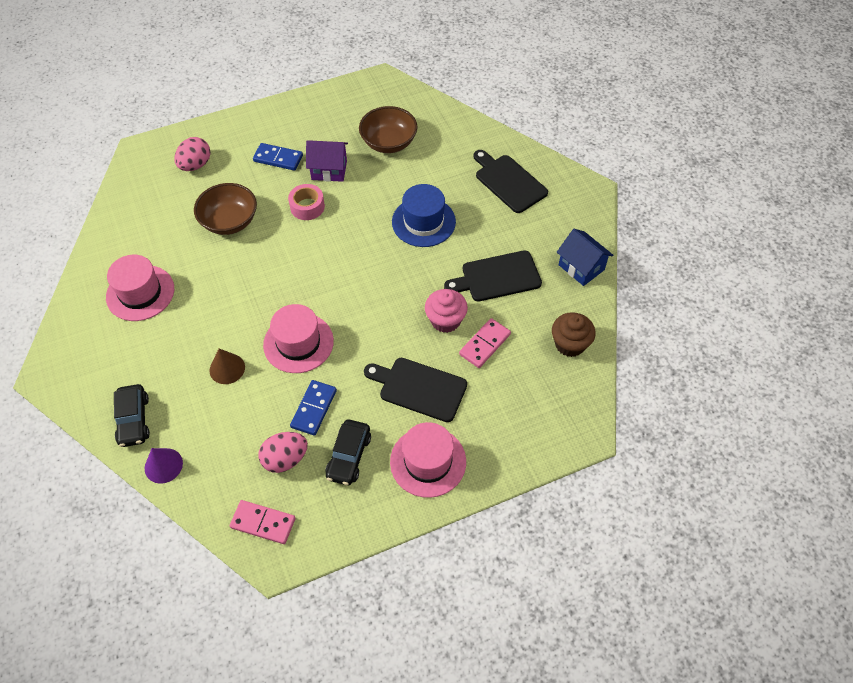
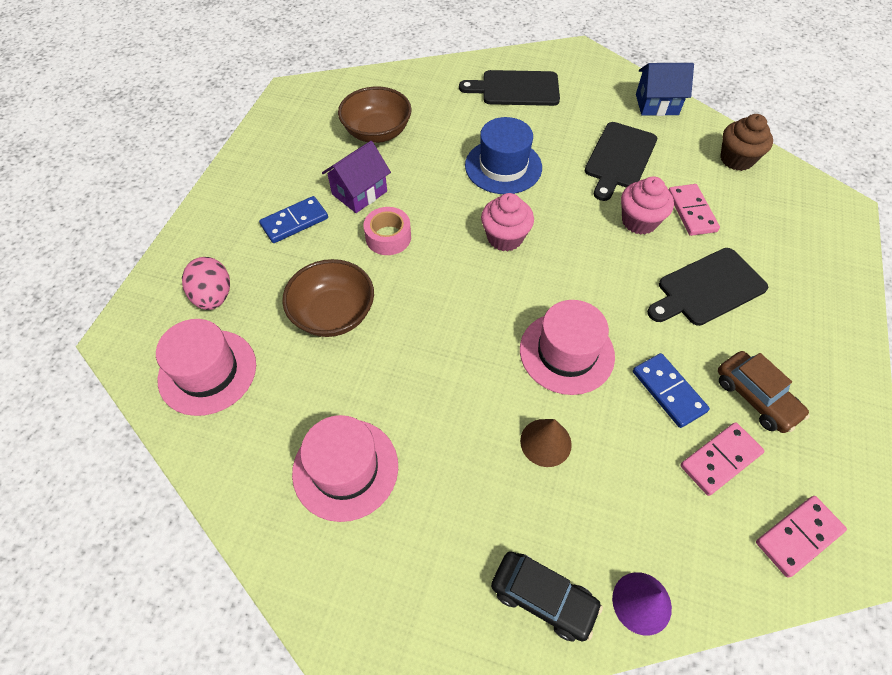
camera: 50 degrees left, 0 degrees up
(285, 459) = (720, 459): pink egg -> pink domino
(349, 456) = (755, 397): black car -> brown car
(361, 260) = (505, 237): none -> pink cupcake
(428, 461) = (805, 335): pink hat -> pink hat (207, 372)

